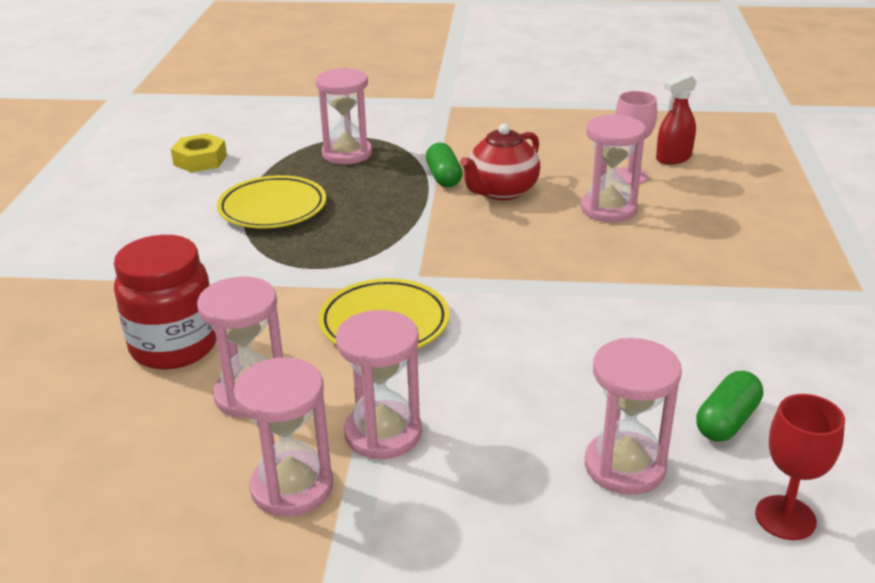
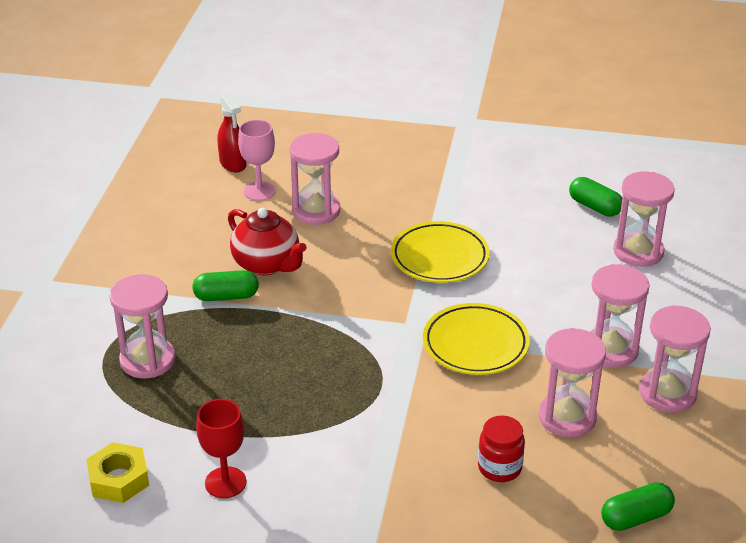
camera: 85 degrees left, 5 degrees up
(68, 450) = (636, 517): none -> green capsule
(174, 346) = (499, 468): red jar -> red jar, size x0.58
(272, 208) = (259, 414): yellow plate -> yellow plate (439, 257)
(785, 518) = (676, 204): red goblet -> red goblet (225, 482)

